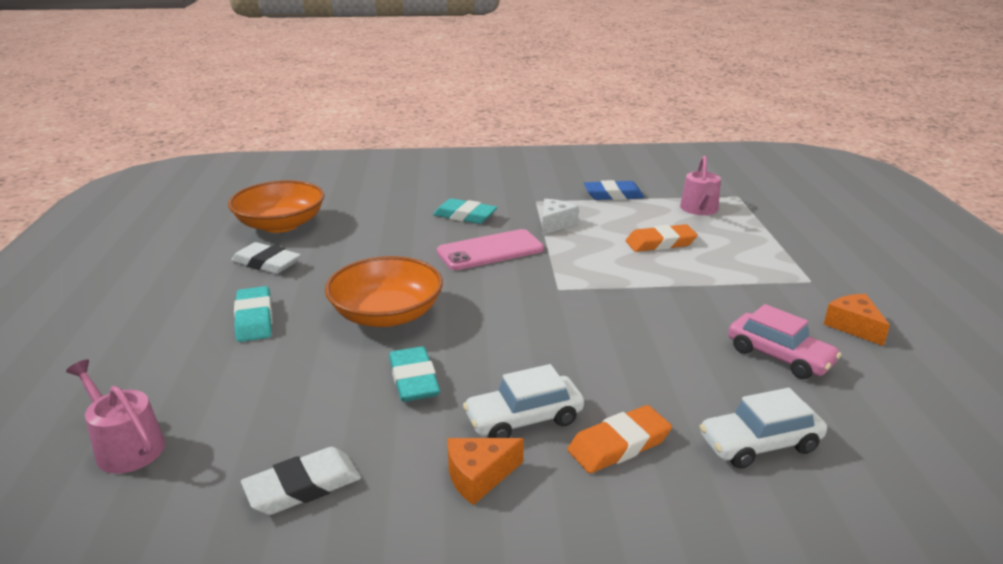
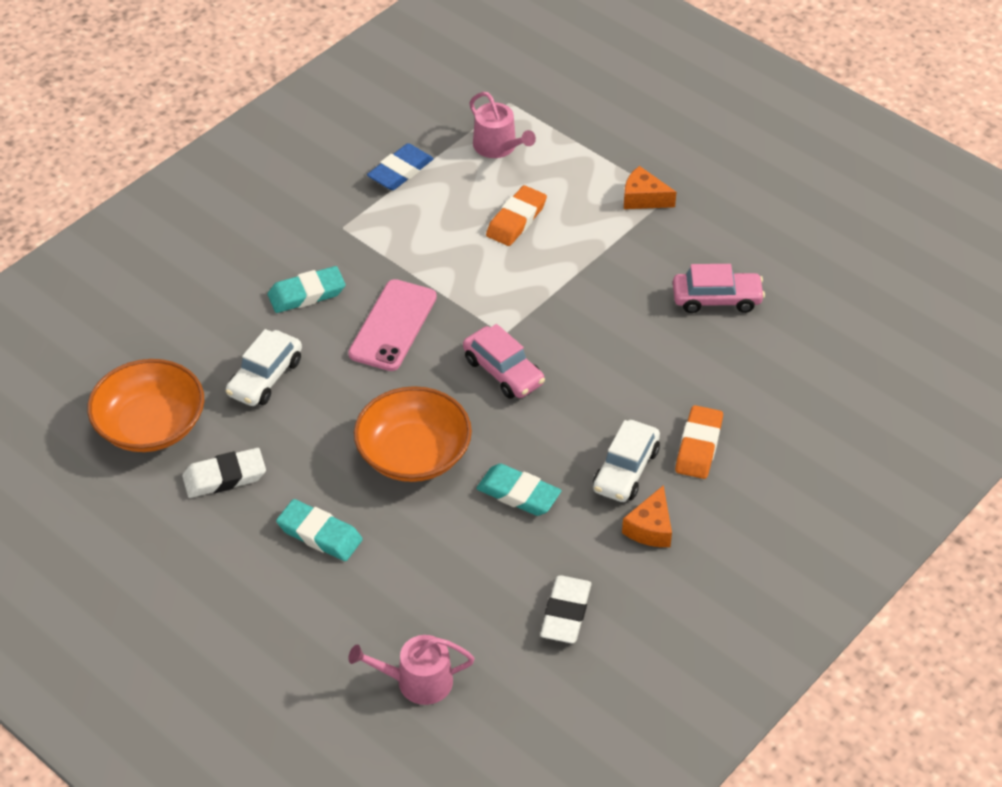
camera: 45 degrees left, 20 degrees up
(524, 307) = (503, 371): none -> pink car
(555, 224) = (401, 251): white cheese -> none
(759, 444) = (769, 386): white car -> white car (265, 377)
(853, 326) = (735, 233): orange cheese -> orange cheese (643, 198)

